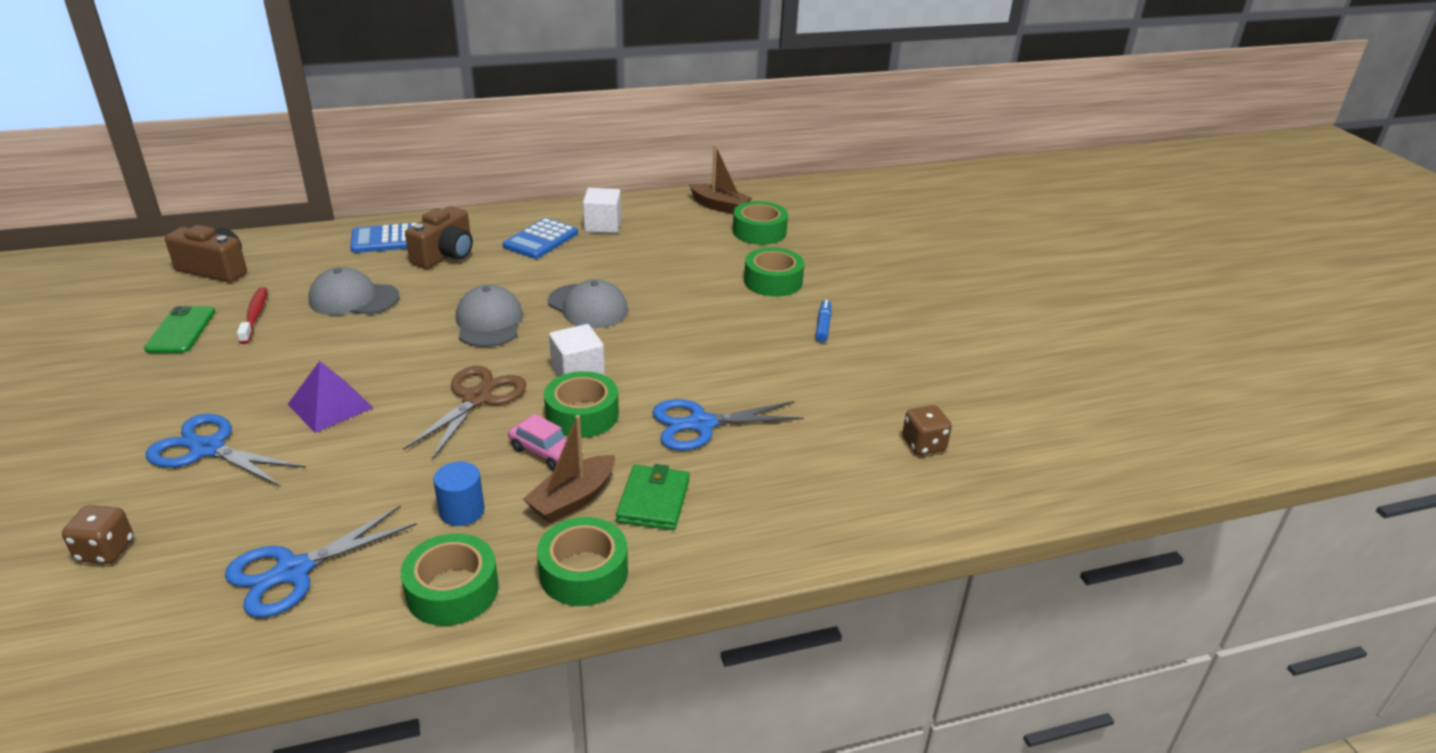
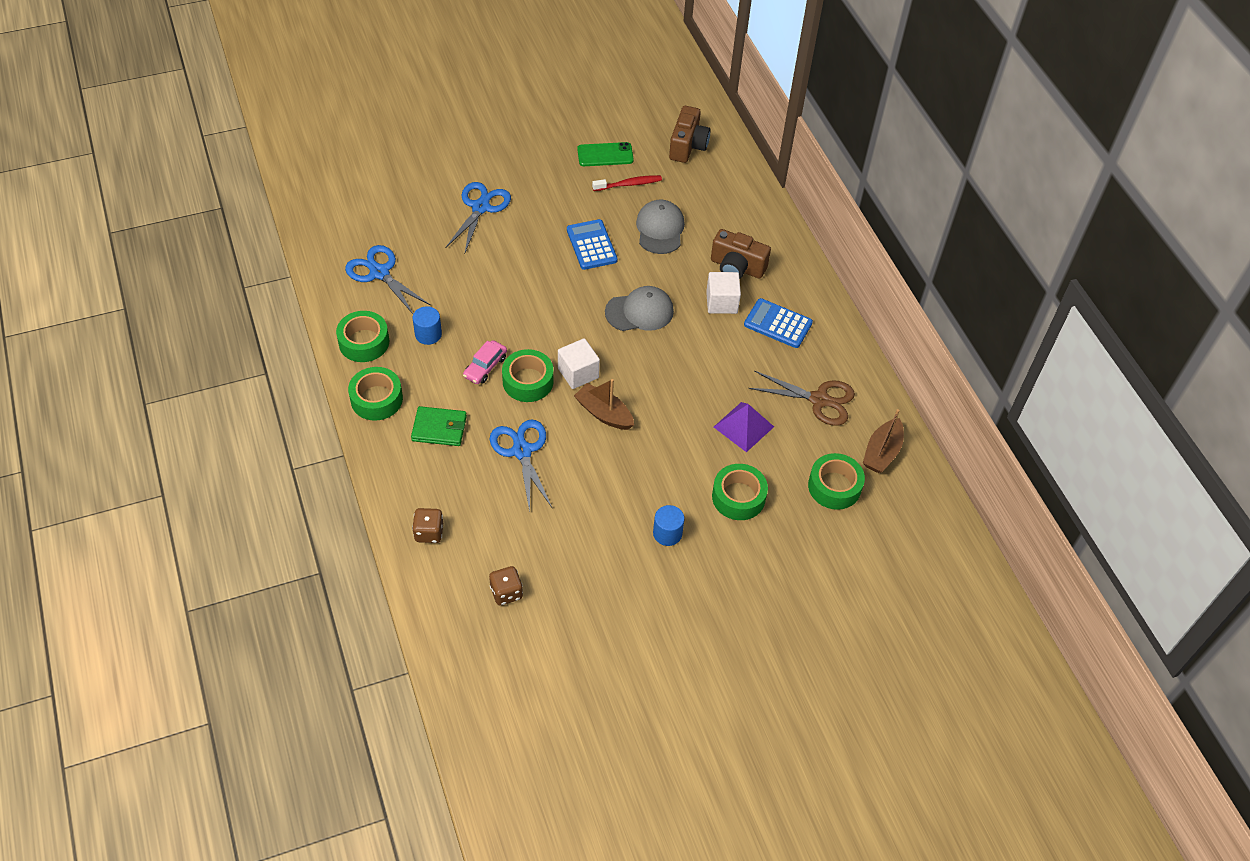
camera: 85 degrees right, 20 degrees up
(106, 550) = (396, 196): brown dice -> brown dice (429, 532)
(330, 406) = (527, 250): purple pyramid -> purple pyramid (743, 426)
(388, 239) = (755, 227): blue calculator -> blue calculator (591, 245)
(477, 398) = (542, 322): brown scissors -> brown scissors (819, 400)
(572, 499) = (440, 386): brown boat -> brown boat (604, 413)
(588, 306) = (672, 369): grey cap -> none
(602, 225) = (816, 364): white cube -> white cube (721, 302)
(823, 326) = (667, 533): blue marker -> blue cylinder

